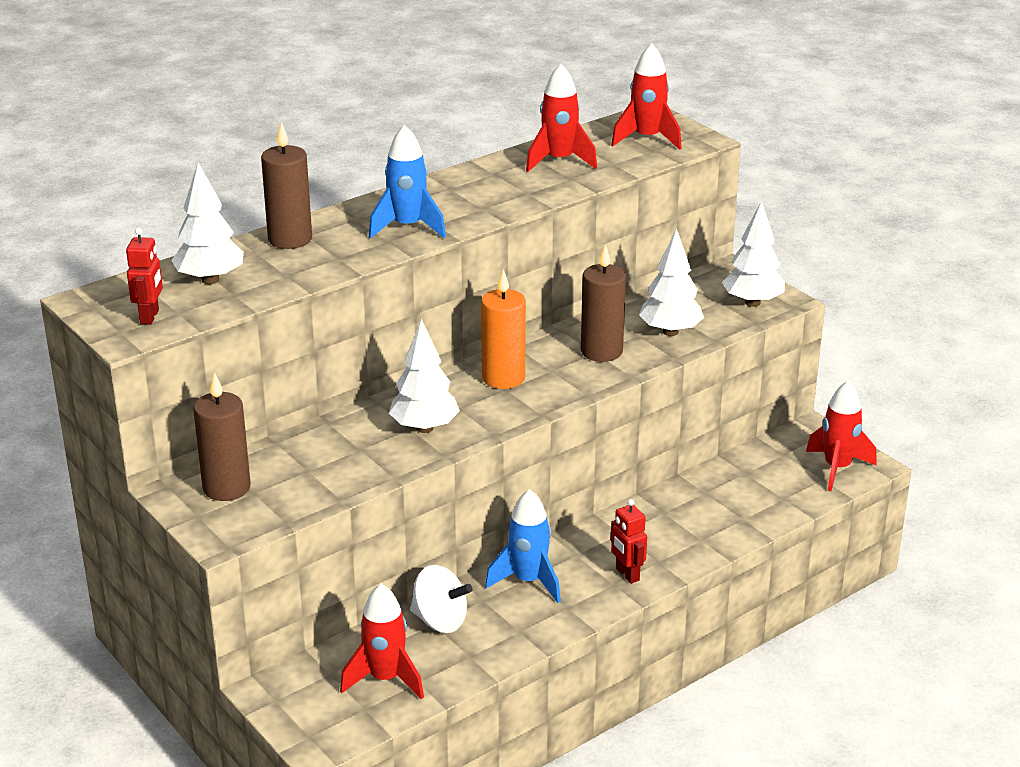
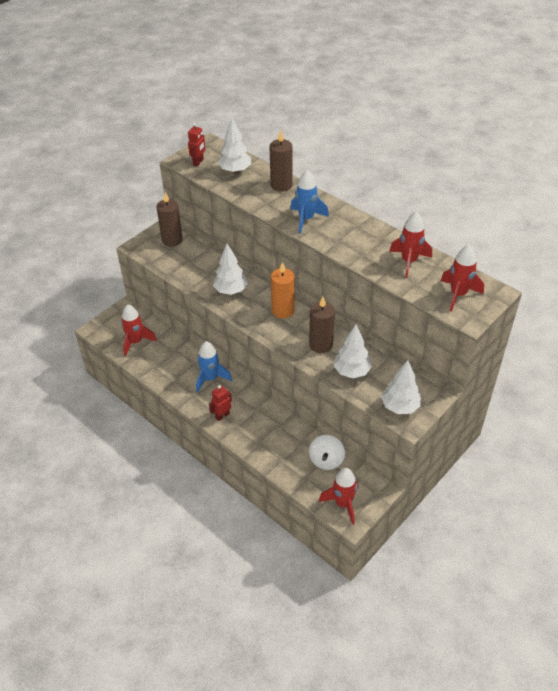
camera: 80 degrees right, 15 degrees up
(150, 317) = (198, 162): red robot -> red robot turned 60 degrees counterclockwise
(440, 621) = (176, 352): white spinning top -> white spinning top (326, 460)

